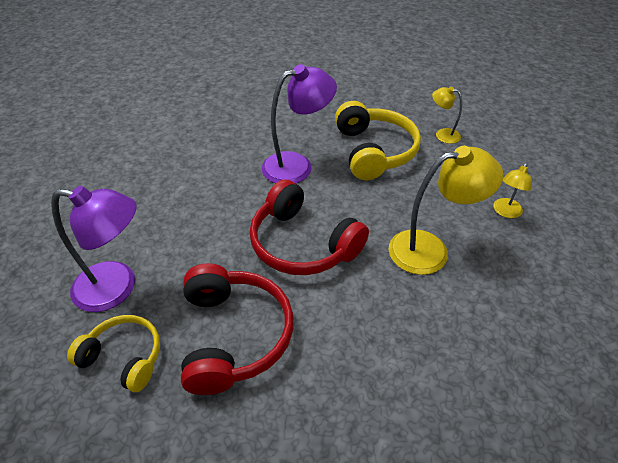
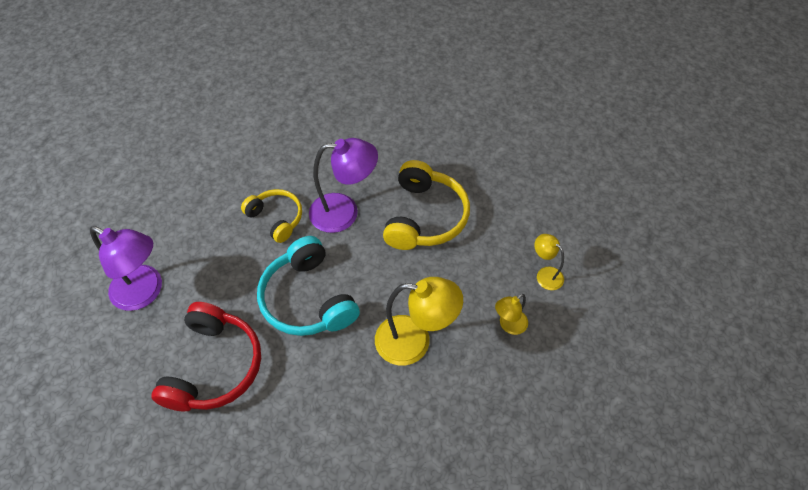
camera: 20 degrees right, 10 degrees up
(124, 357) = (128, 356): yellow headphones -> yellow headphones (276, 218)
(302, 244) = (308, 299): red headphones -> turquoise headphones
(442, 134) = (504, 216): yellow lamp -> yellow lamp (545, 274)

